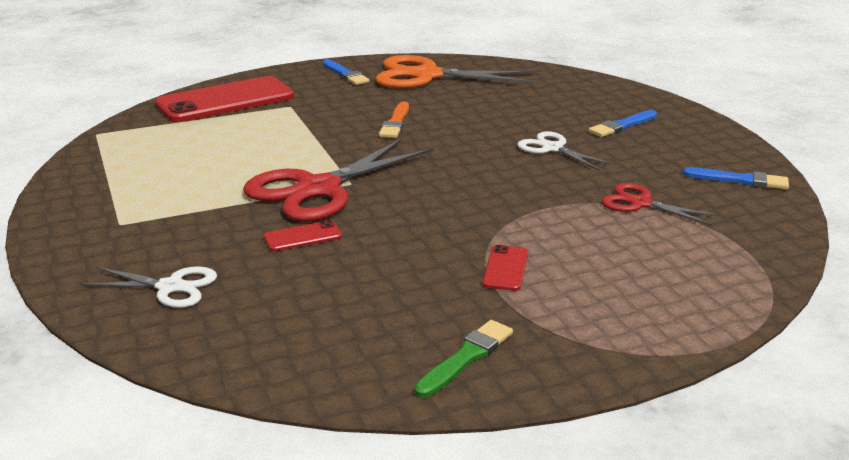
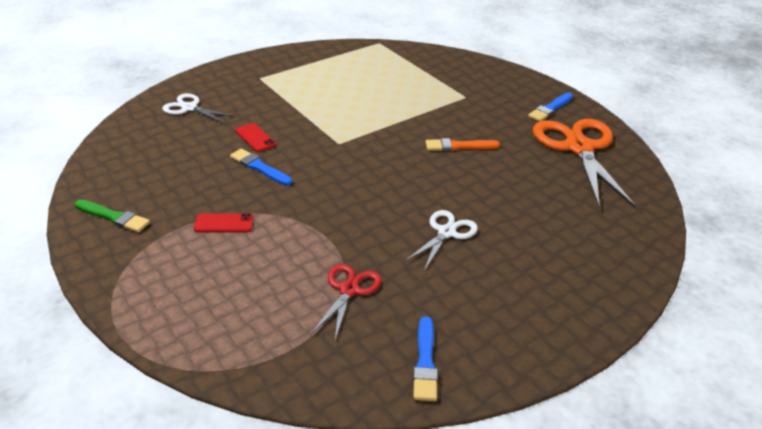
camera: 75 degrees right, 10 degrees up
(170, 287) = (189, 108): white scissors -> white scissors turned 120 degrees clockwise
(225, 101) = (459, 71): red phone -> none
(319, 189) = (325, 132): red scissors -> none
(622, 126) = (527, 275): blue brush -> blue brush (259, 167)

